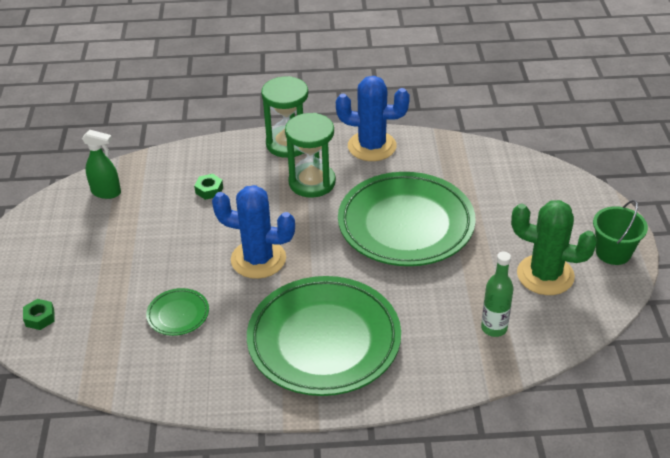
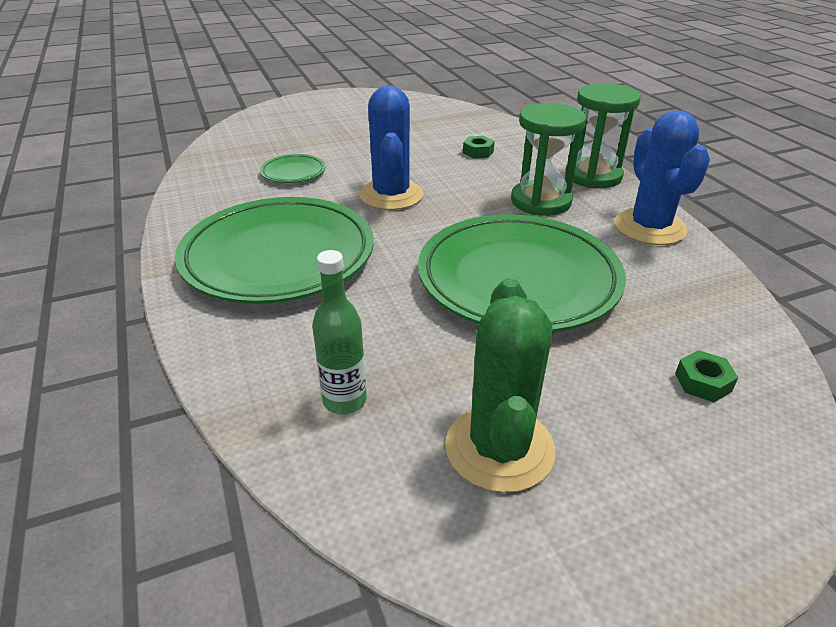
camera: 70 degrees right, 5 degrees down
(40, 318) = (271, 122): green nut -> green nut (703, 382)
(106, 192) = (437, 113): green spray bottle -> none
(613, 252) = (633, 555): green bucket -> none

